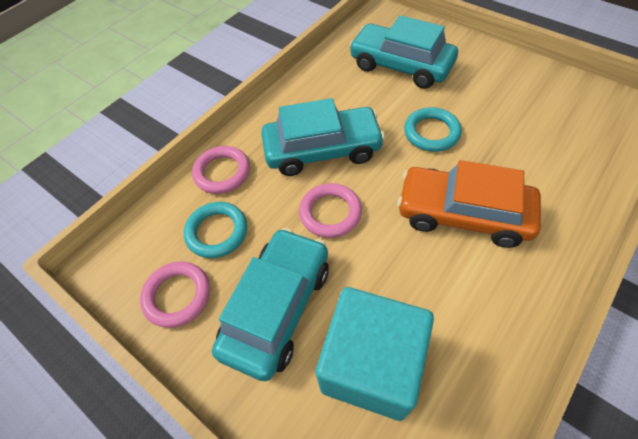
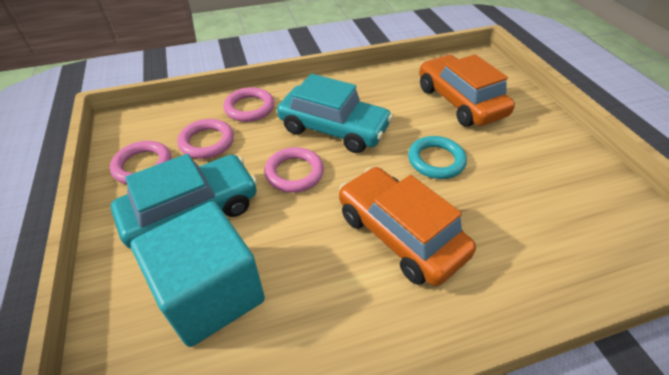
camera: 30 degrees right, 10 degrees down
(217, 232) = (207, 142): turquoise ring -> pink ring
(401, 66) = (459, 101): turquoise car -> orange car

